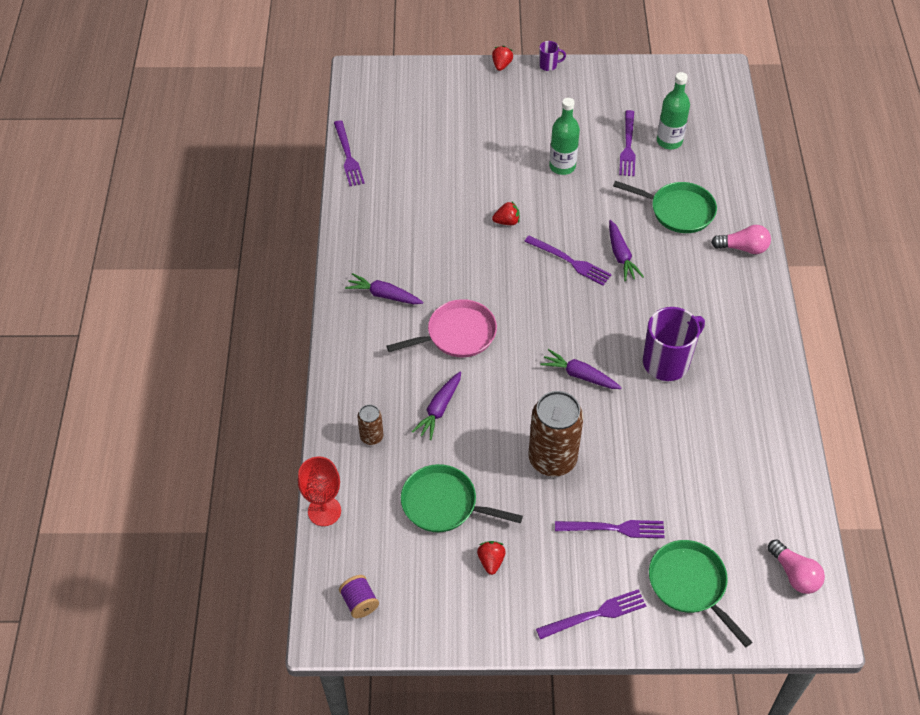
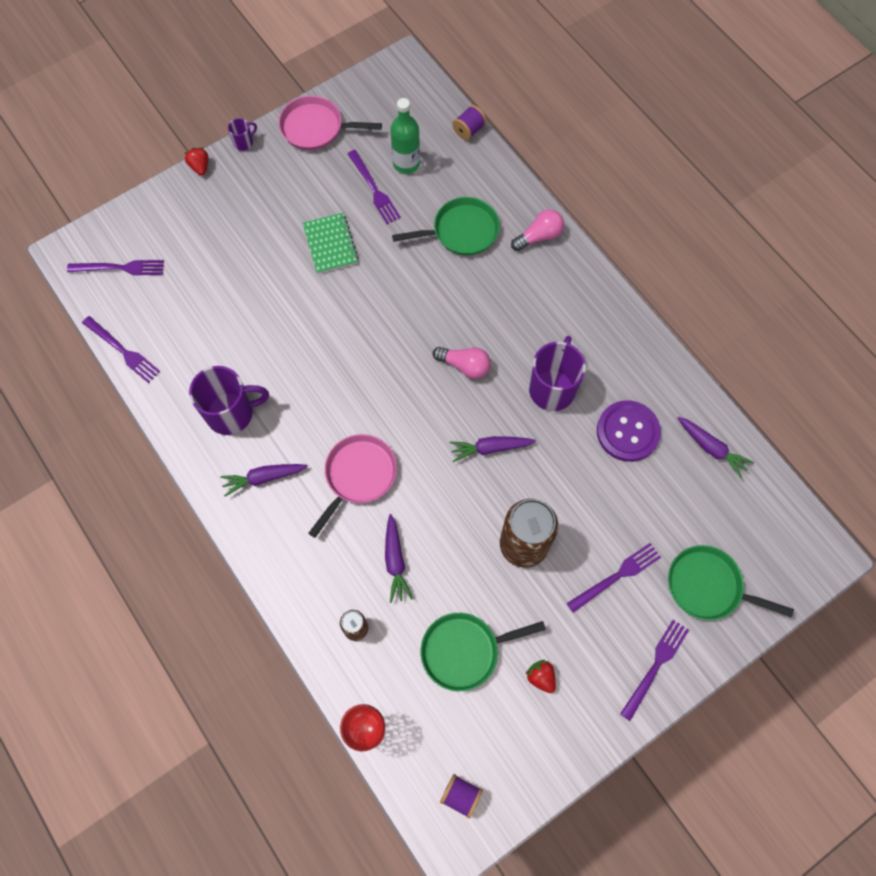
camera: 35 degrees left, 15 degrees up
(394, 239) = (231, 413): none -> purple mug
(507, 221) = (321, 332): red strawberry -> none
(562, 166) = (330, 244): green bottle -> green notebook
(569, 261) = (404, 339): purple fork -> purple fork (119, 268)
(614, 82) = (316, 128): none -> pink pan
(621, 255) = (444, 306): purple carrot -> purple carrot (711, 448)
(709, 429) = (627, 432): none -> purple button
(742, 143) = (469, 130): none -> purple spool
(794, 574) = (777, 521): pink light bulb -> pink light bulb (464, 366)

